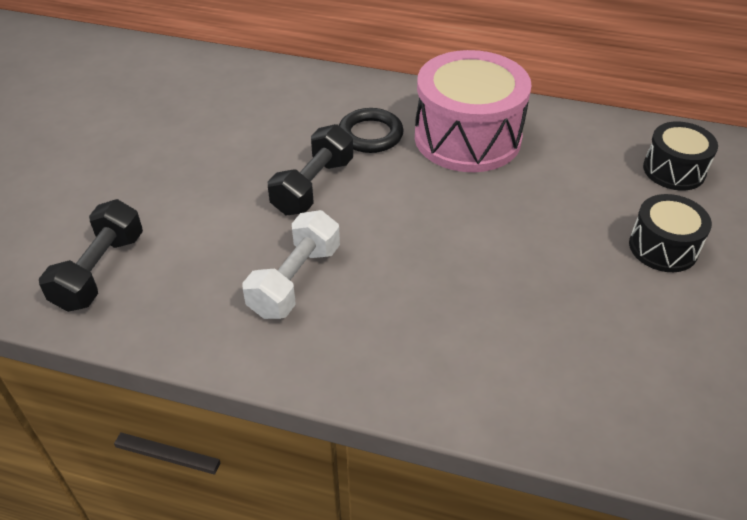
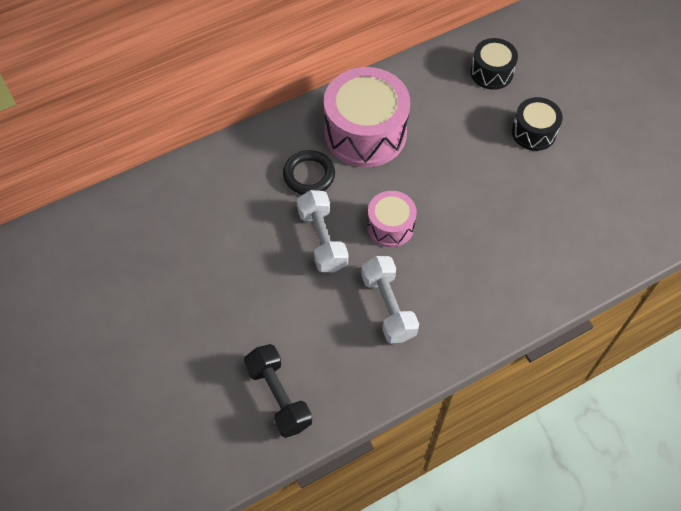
camera: 45 degrees left, 15 degrees up
(313, 186) = (322, 239): black dumbbell -> white dumbbell
(390, 220) = (390, 226): none -> pink drum

